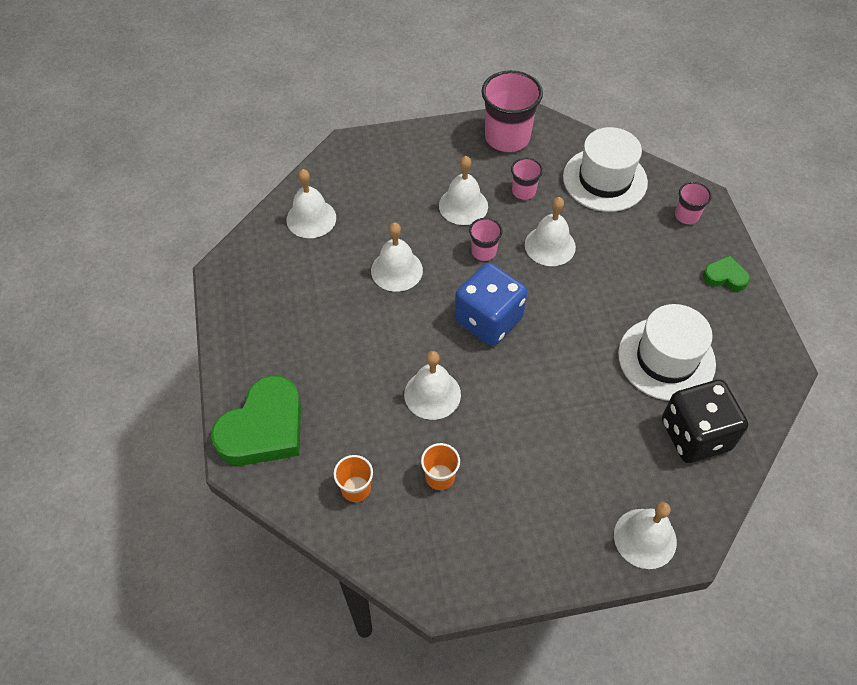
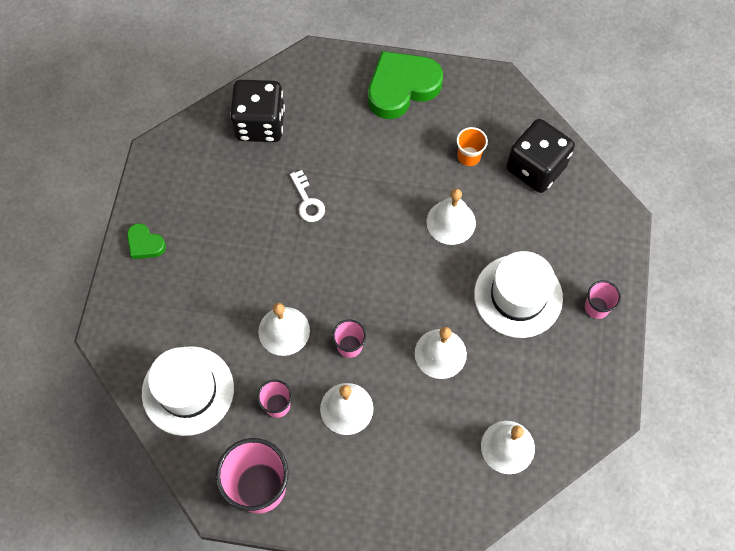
camera: 160 degrees left, 10 degrees up
(264, 428) = (598, 238): green heart -> green heart (402, 88)
(356, 488) = (535, 168): orange cup -> black dice
(488, 320) = (376, 273): blue dice -> none
(593, 367) = (307, 201): none -> white key
(645, 538) = (339, 70): white bell -> none
(666, 358) = (244, 188): white hat -> white hat (518, 296)
(686, 215) = (135, 319): pink cup -> pink cup (596, 307)

